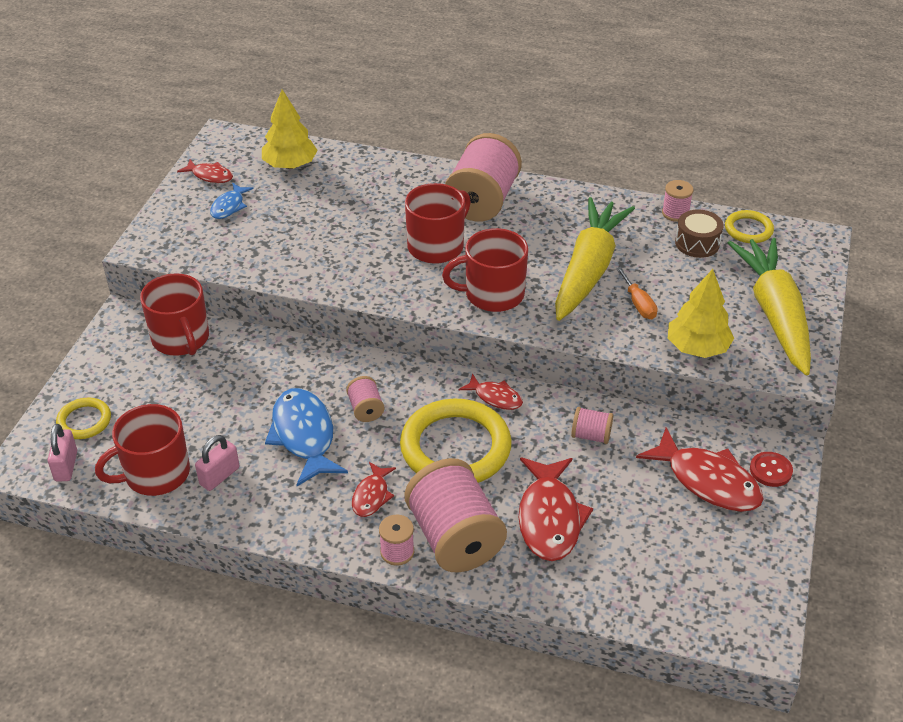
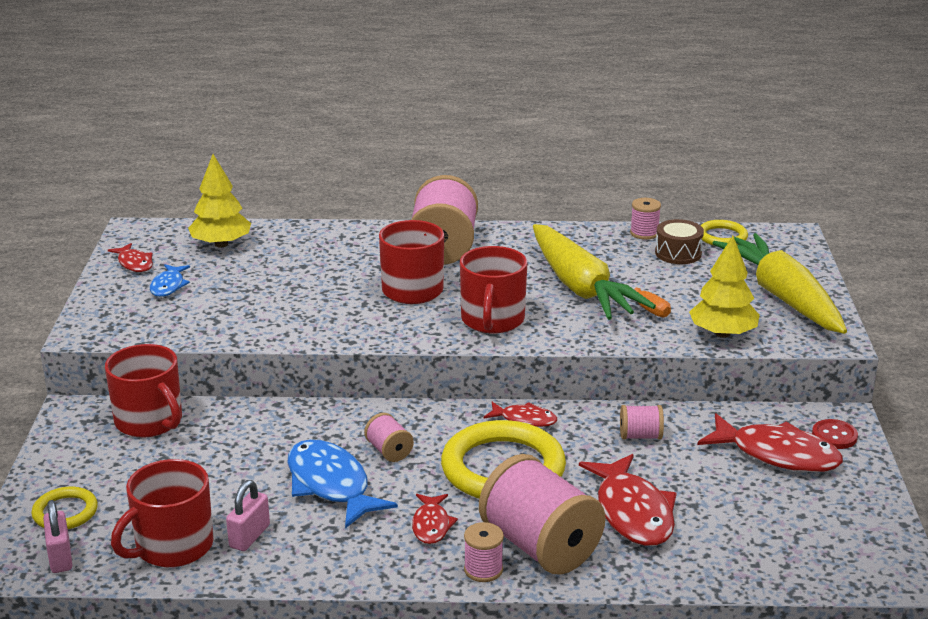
camera: 15 degrees left, 15 degrees down
(210, 176) = (134, 263): red fish -> red fish turned 45 degrees clockwise
(492, 294) = (492, 320): red mug -> red mug turned 60 degrees counterclockwise
(588, 269) = (580, 287): yellow carrot -> yellow carrot turned 150 degrees clockwise

